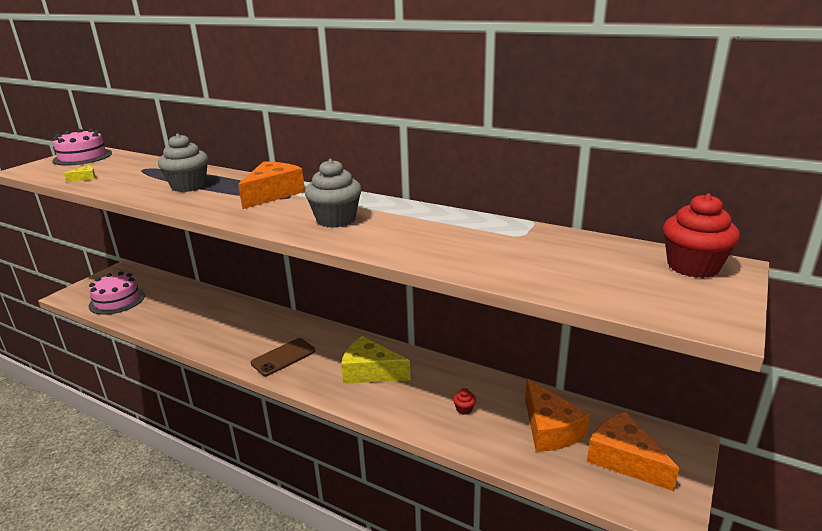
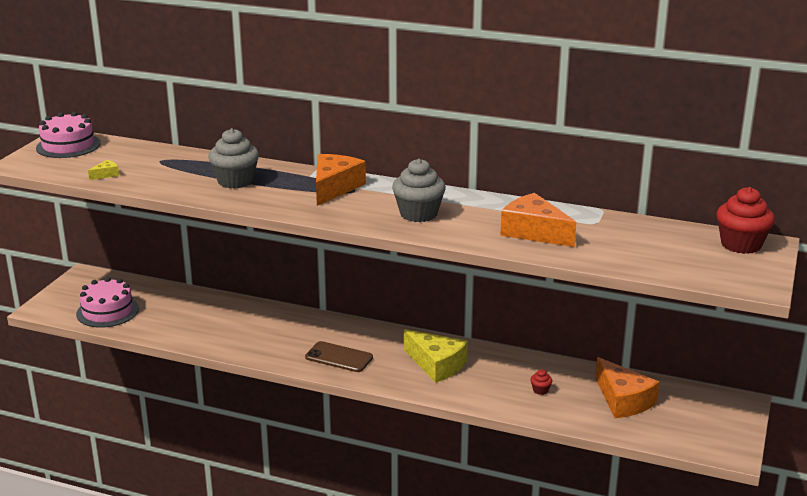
camera: 10 degrees left, 0 degrees up
(283, 357) = (339, 357): brown phone -> brown phone turned 75 degrees clockwise
(370, 372) = (436, 365): yellow cheese -> yellow cheese turned 150 degrees counterclockwise
(624, 459) = (691, 418): orange cheese -> orange cheese (534, 232)

